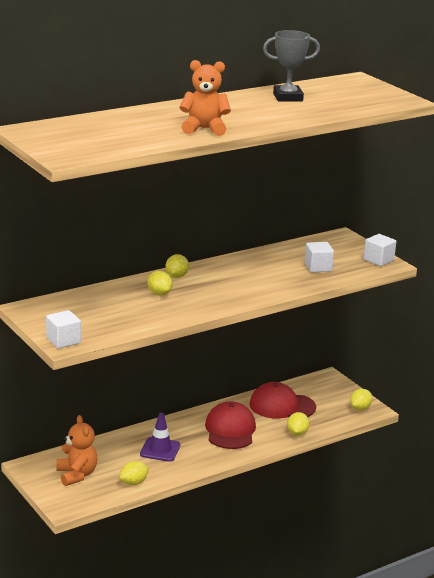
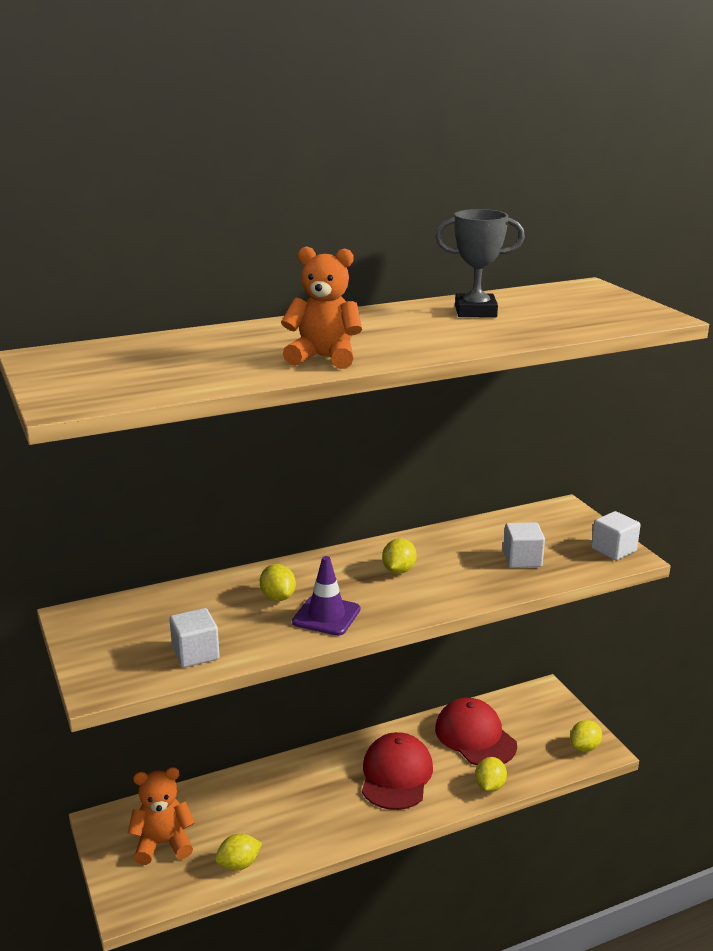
camera: 10 degrees right, 0 degrees up
(63, 341) = (101, 680): white cube -> white cube (195, 653)
(76, 475) = (163, 843): orange teddy bear -> orange teddy bear turned 90 degrees counterclockwise
(160, 450) = (291, 804): purple traffic cone -> purple traffic cone (326, 616)
(176, 277) = (312, 568): yellow lemon -> yellow lemon (398, 570)
(282, 406) = (475, 737): red cap -> red cap turned 45 degrees clockwise

